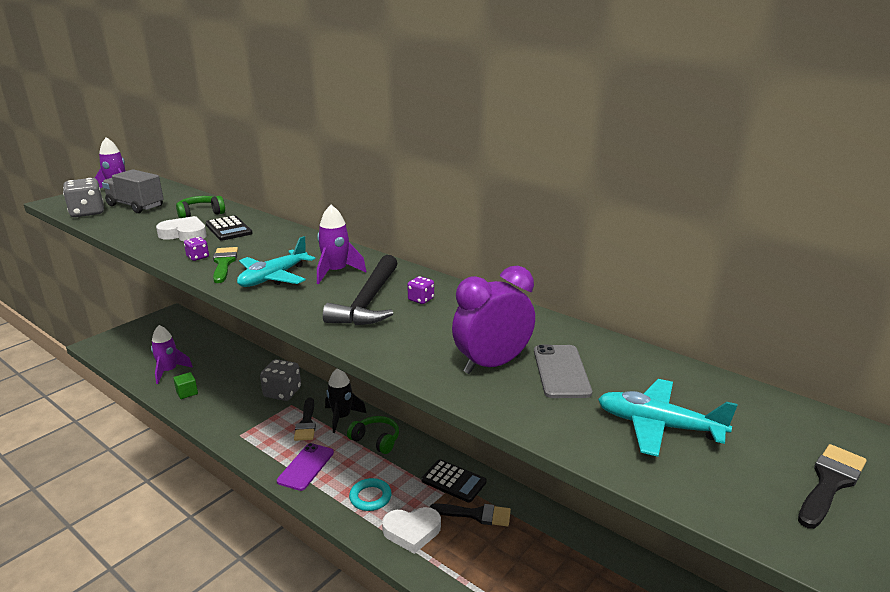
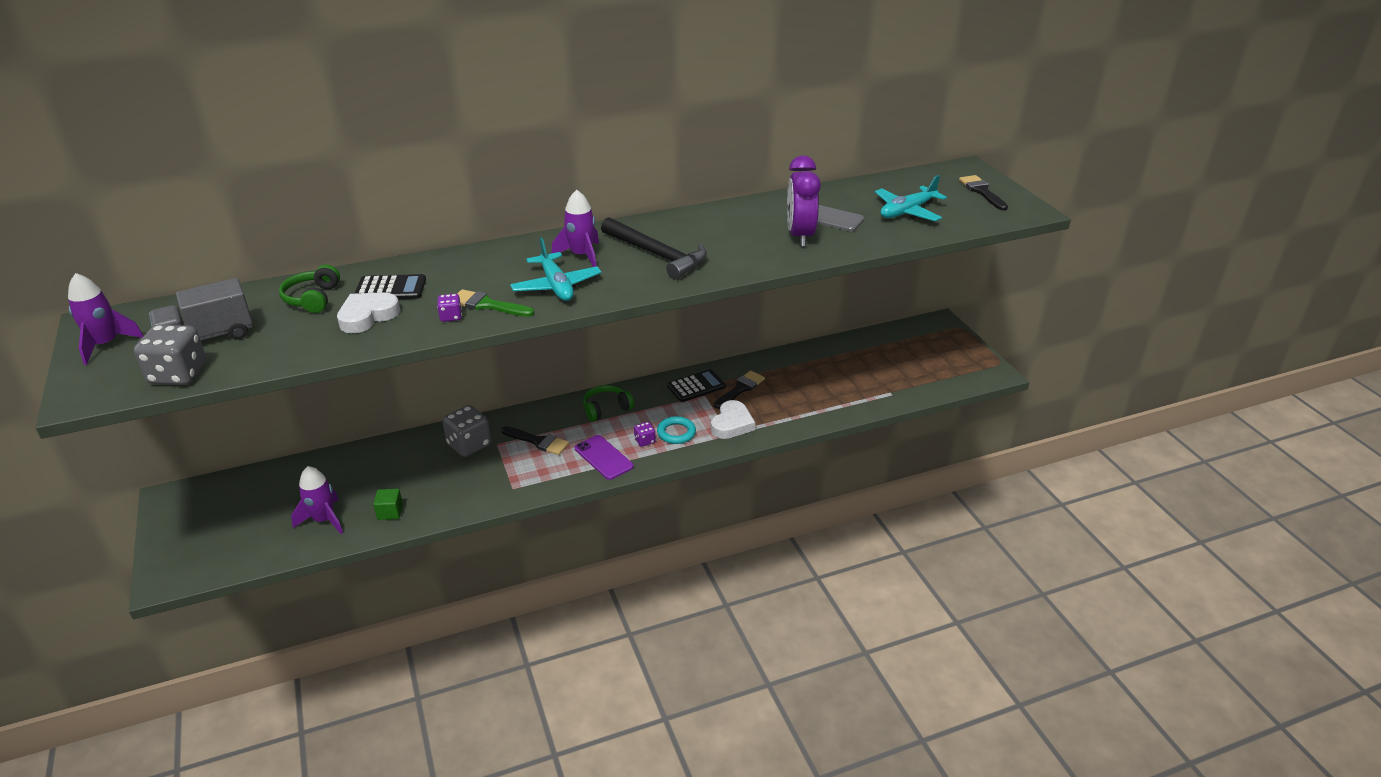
camera: 60 degrees left, 10 degrees up
(342, 417) = (552, 418): black rocket -> none
(421, 299) = (678, 234): purple dice -> purple dice (645, 441)

